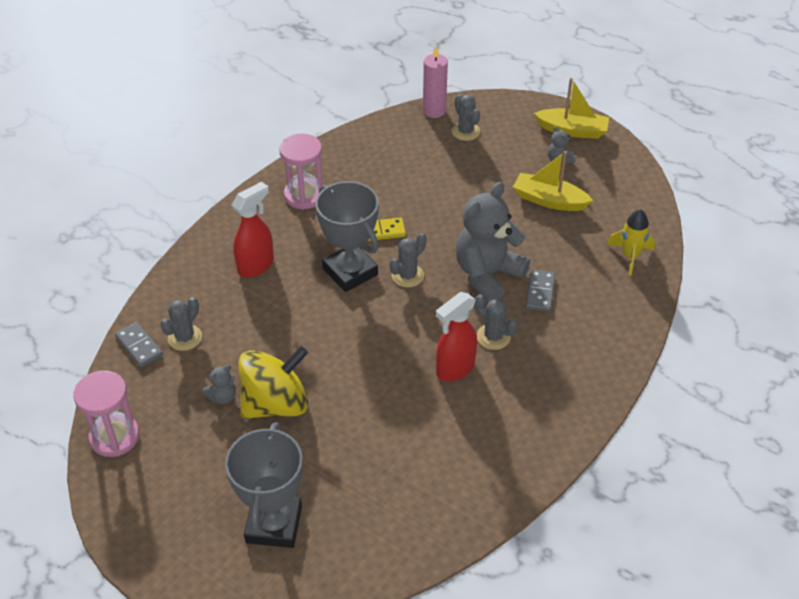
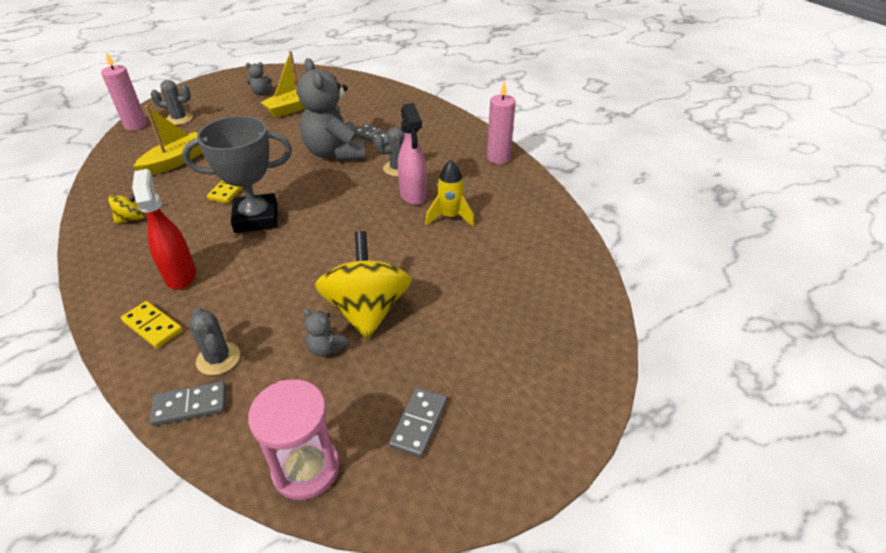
camera: 65 degrees left, 5 degrees down
(176, 487) = (419, 423): none -> grey domino
(197, 283) = (152, 326): none -> yellow domino
(222, 396) = (326, 348): grey teddy bear -> grey teddy bear turned 135 degrees clockwise
(274, 524) = (511, 352): grey trophy -> none
(304, 195) = (132, 218): pink hourglass -> yellow spinning top
(407, 276) = (295, 189): grey cactus -> none
(455, 369) = (413, 195): red spray bottle -> pink spray bottle
(572, 130) = (241, 80): yellow boat -> yellow boat (176, 161)
(574, 417) = (498, 158): none -> pink candle
(630, 256) = (378, 96): yellow rocket -> yellow rocket (450, 217)

